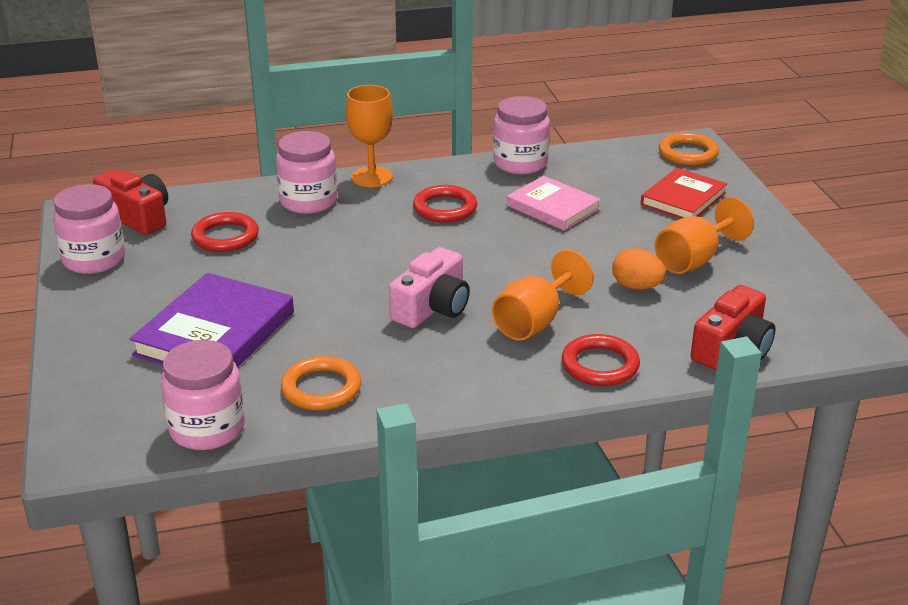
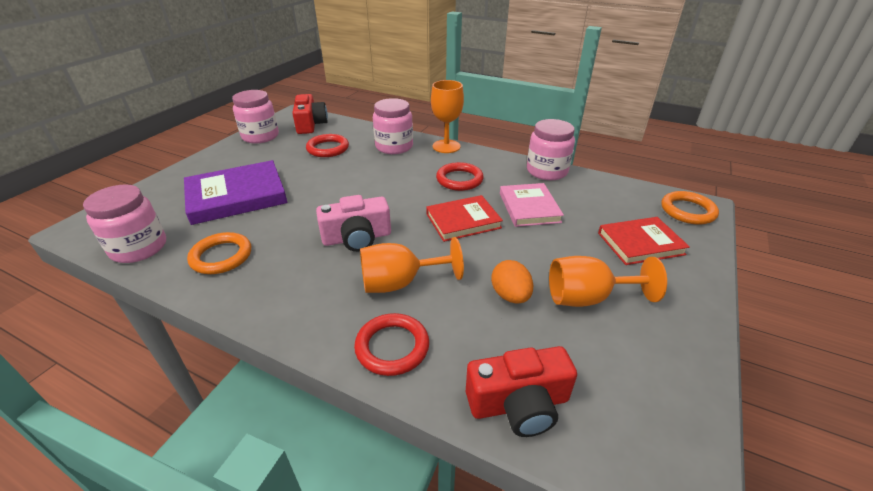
camera: 40 degrees right, 5 degrees up
(510, 246) = (463, 221): none -> red book

